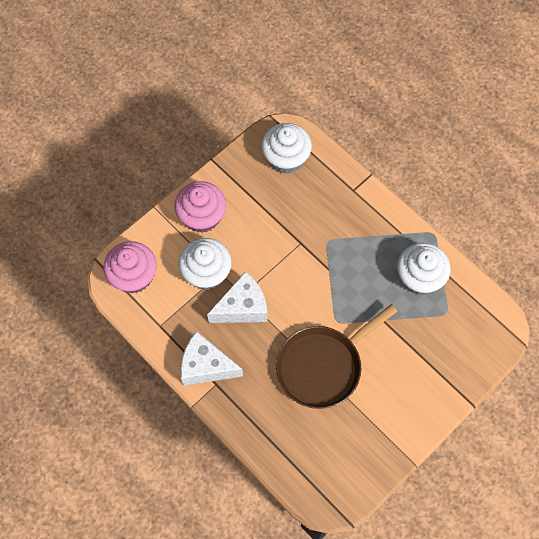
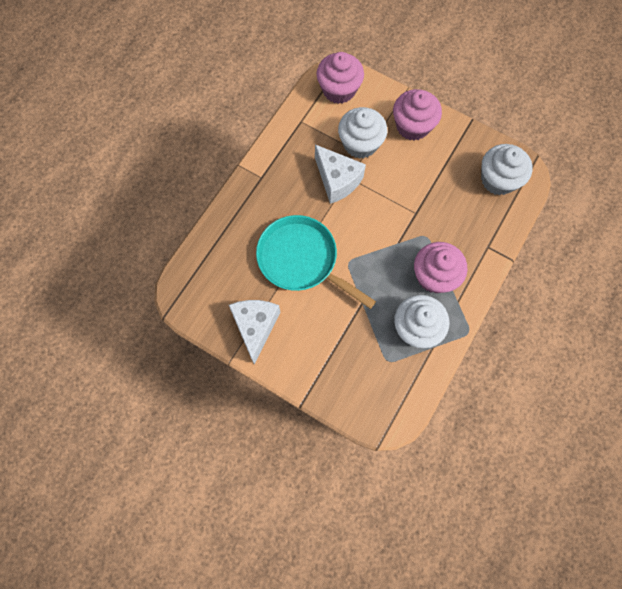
camera: 75 degrees right, 5 degrees up
(206, 366) = (275, 165): white cheese -> white cheese (255, 327)
(323, 366) = (301, 260): brown pan -> turquoise pan
(371, 246) = (434, 276): none -> pink cupcake

